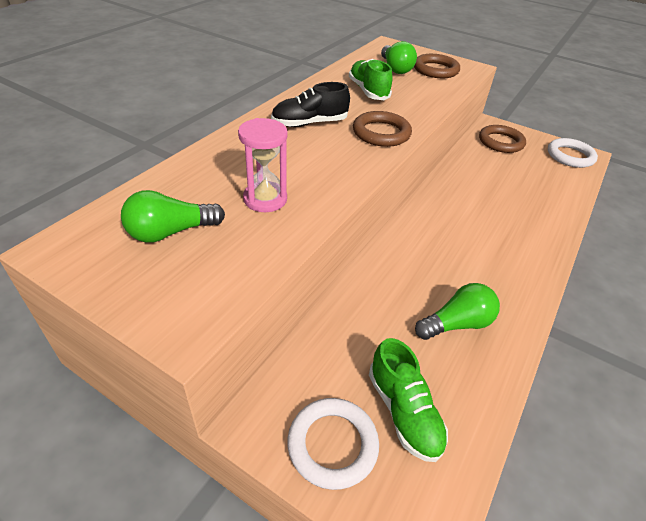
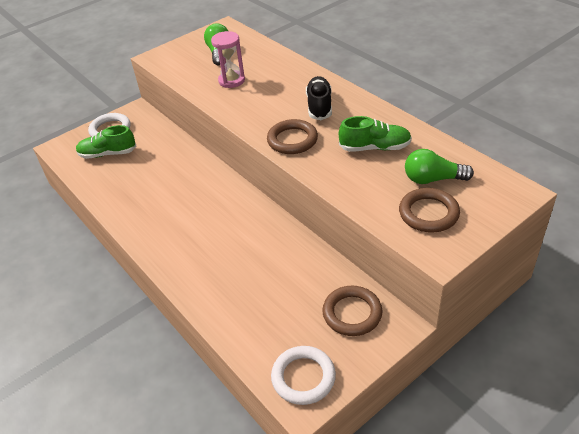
camera: 115 degrees right, 0 degrees up
(457, 324) = (141, 188): green light bulb -> none

